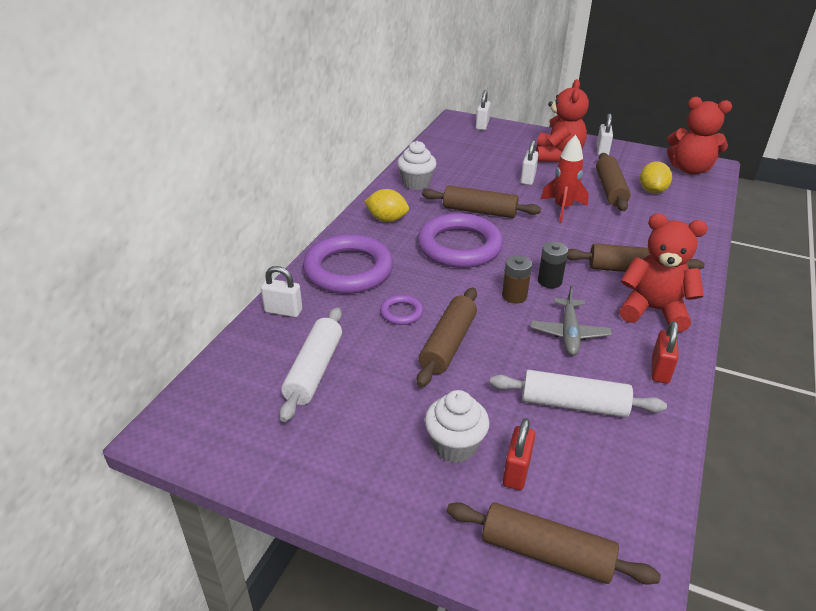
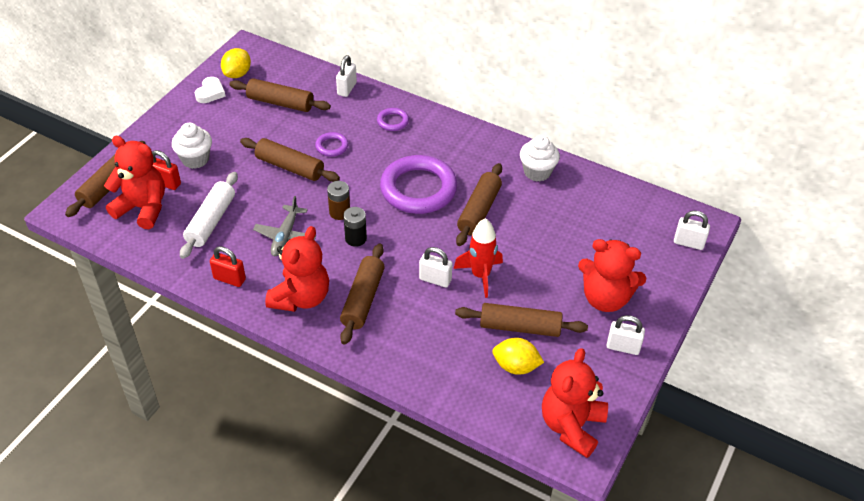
camera: 95 degrees right, 10 degrees up
(288, 458) = (210, 93): none -> white heart
(314, 370) = (280, 103): white rolling pin -> brown rolling pin
(348, 270) = (393, 121): purple ring -> purple ring, size x0.45
(387, 219) = (469, 147): yellow lemon -> yellow lemon (237, 74)
(528, 179) = (546, 260): white padlock -> white padlock (435, 279)
(569, 333) = (285, 236): grey plane -> grey plane turned 90 degrees counterclockwise
(579, 489) = (143, 208): none -> red teddy bear

